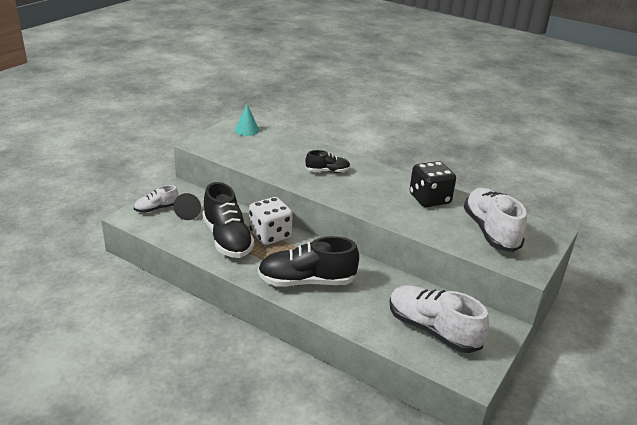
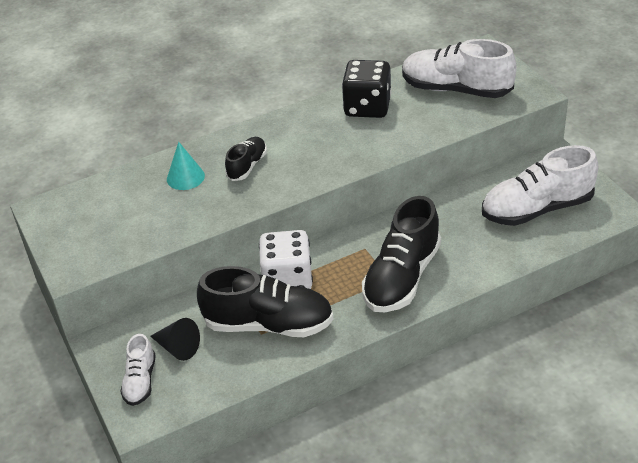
camera: 55 degrees left, 10 degrees up
(247, 130) = (74, 207): turquoise cone -> turquoise cone (185, 177)

